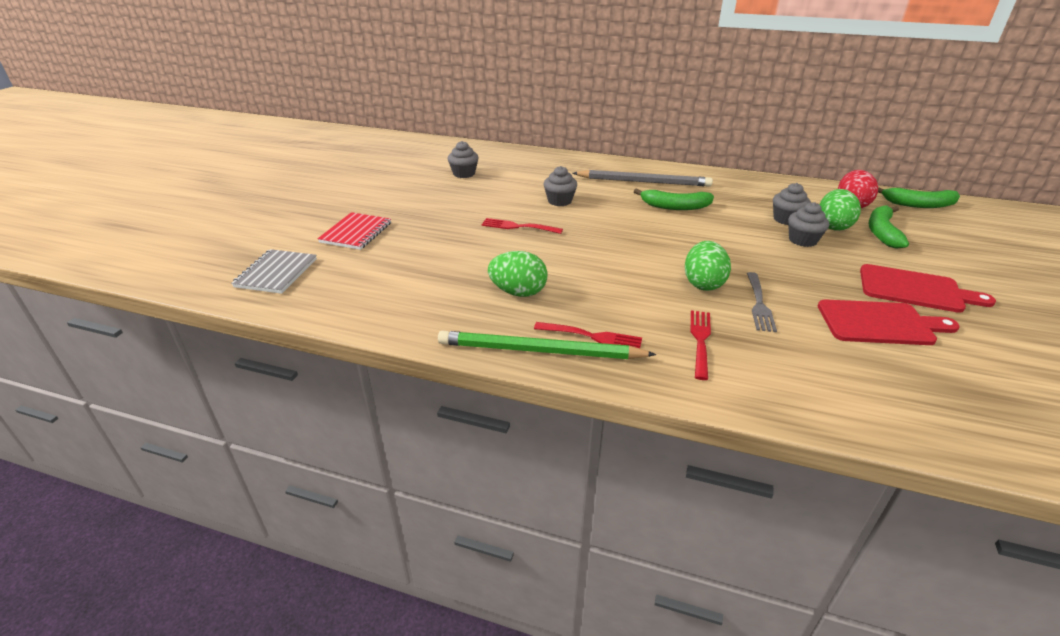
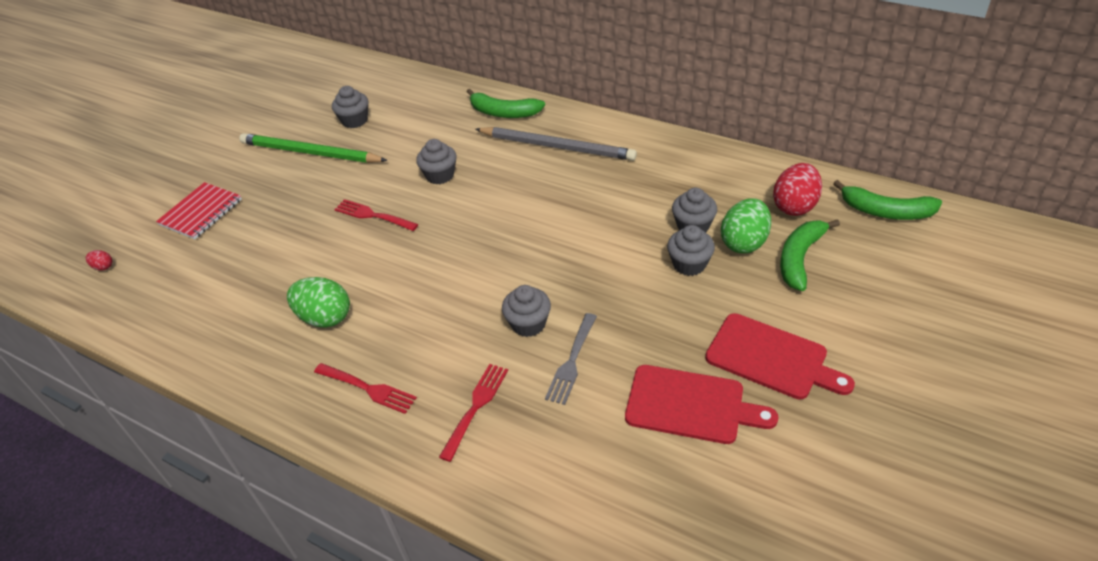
camera: 15 degrees right, 10 degrees up
(276, 273) = (103, 267): grey notebook -> red egg
(539, 351) = (307, 402): green pencil -> green pencil (310, 153)
(675, 207) = (569, 194): green banana -> green banana (504, 113)
(703, 283) = (528, 324): green egg -> grey cupcake

